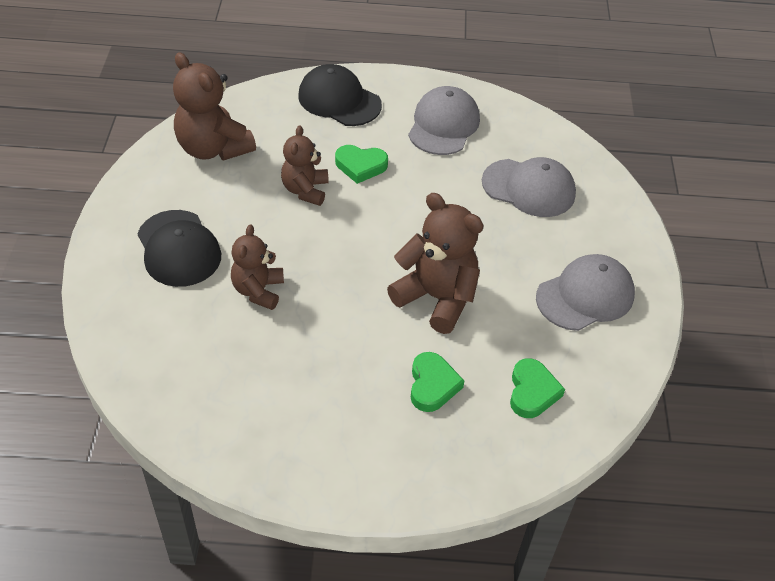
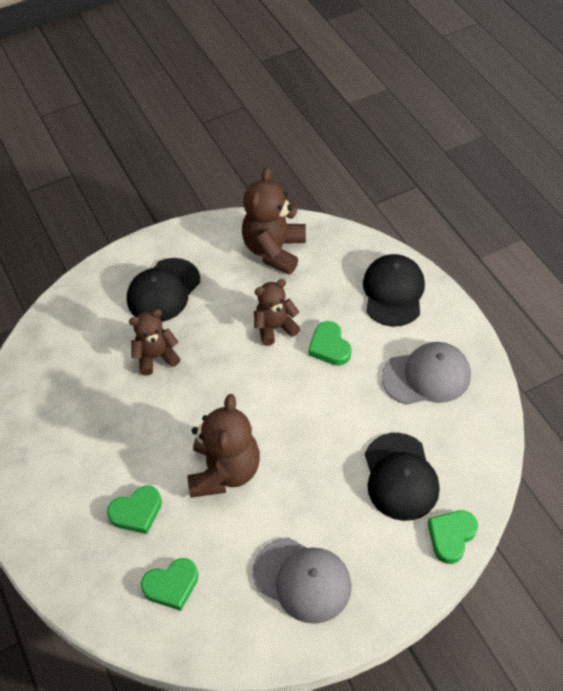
camera: 65 degrees right, 5 degrees up
(529, 188) = (400, 476): grey cap -> black cap
(604, 187) = (451, 536): none -> green heart

